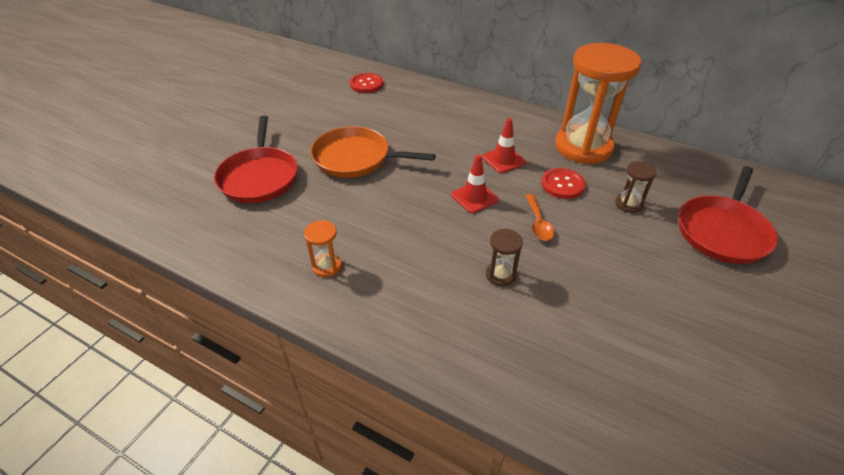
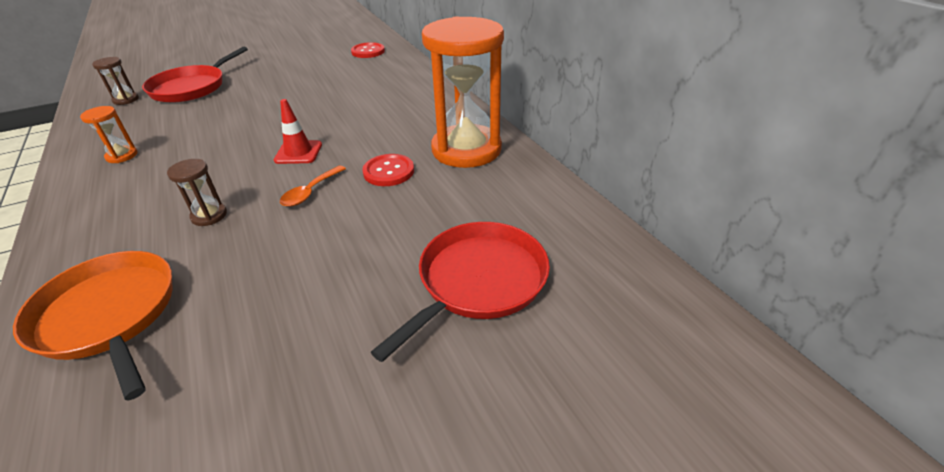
camera: 35 degrees right, 5 degrees down
(356, 158) = (269, 96): orange pan -> orange pan (109, 316)
(503, 160) = (374, 134): red traffic cone -> none
(628, 204) = (421, 212): brown hourglass -> brown hourglass (126, 100)
(722, 231) = (478, 281): red pan -> red pan turned 150 degrees clockwise

